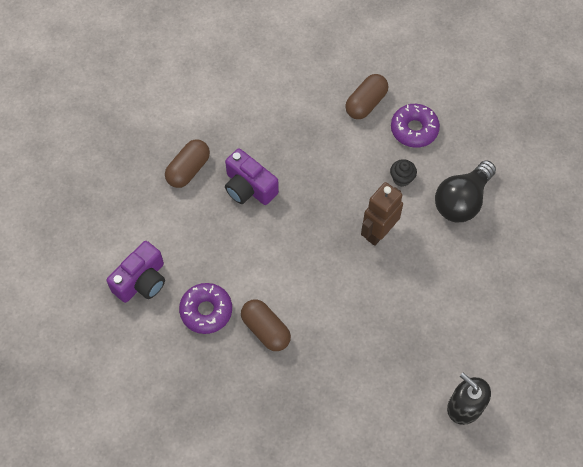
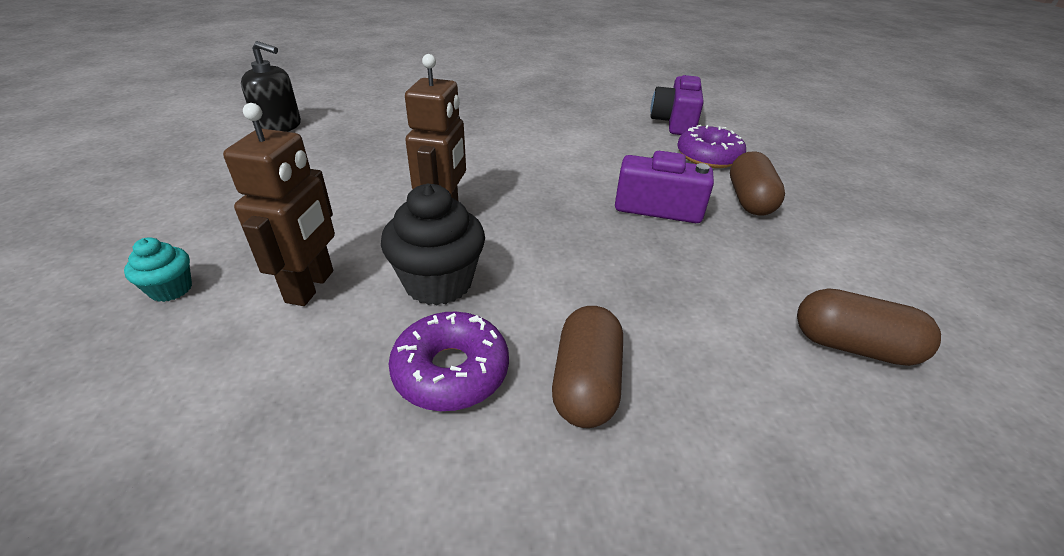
camera: 150 degrees right, 25 degrees down
(206, 311) = (594, 121): purple donut -> purple donut (708, 156)
(265, 330) = (525, 124): brown capsule -> brown capsule (852, 346)
(401, 178) = (438, 283): black cupcake -> black cupcake, size x1.87
(462, 201) = (311, 287): black light bulb -> brown robot
(526, 226) = (171, 289): none -> turquoise cupcake

